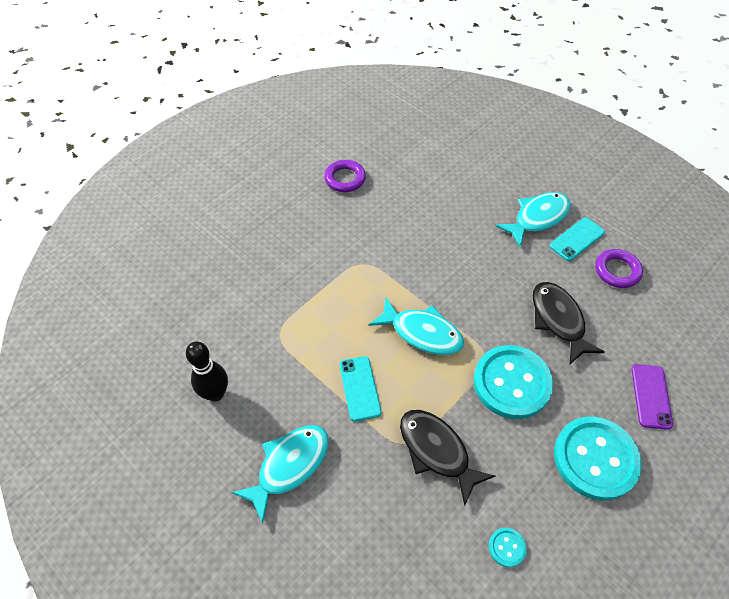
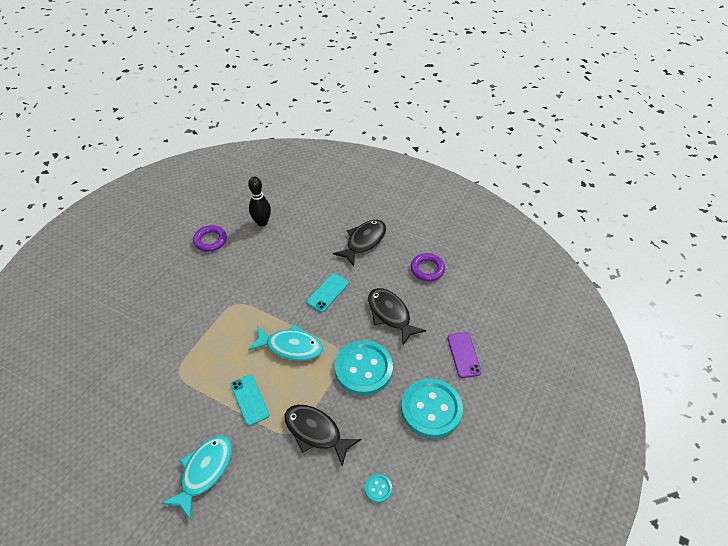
camera: 15 degrees left, 5 degrees down
(215, 394) = (135, 431): black bowling pin -> black bowling pin (262, 222)
(537, 218) = (364, 241): turquoise fish -> black fish
(577, 239) = (395, 252): turquoise phone -> turquoise phone (327, 292)

